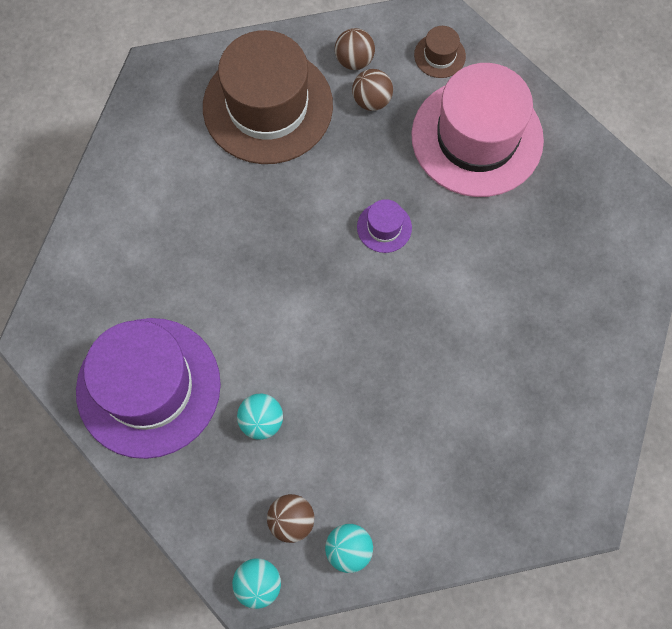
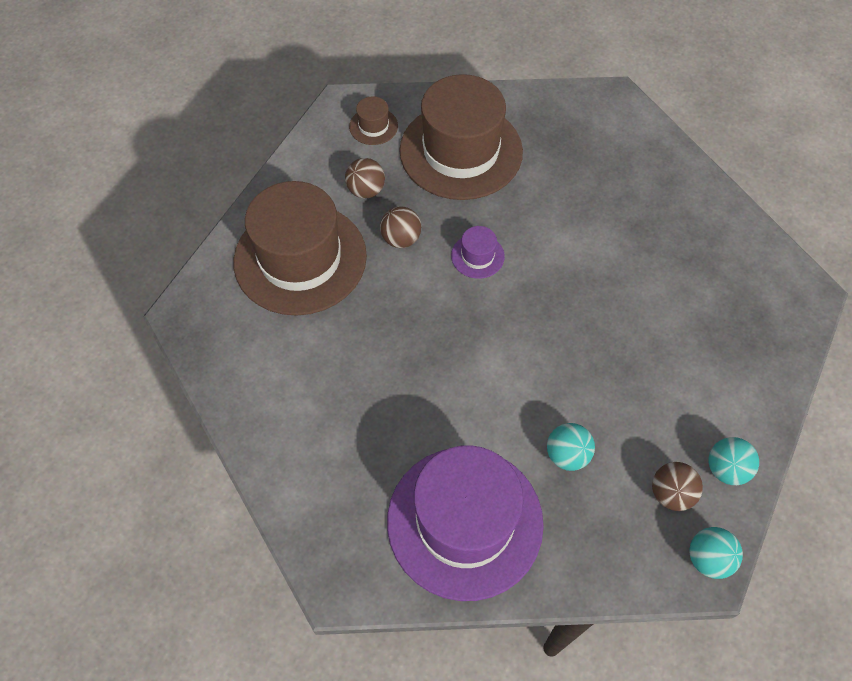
camera: 50 degrees left, 10 degrees down
(354, 60) = (321, 178): brown ball -> brown ball (401, 239)
(477, 137) = (461, 151): pink hat -> brown hat

